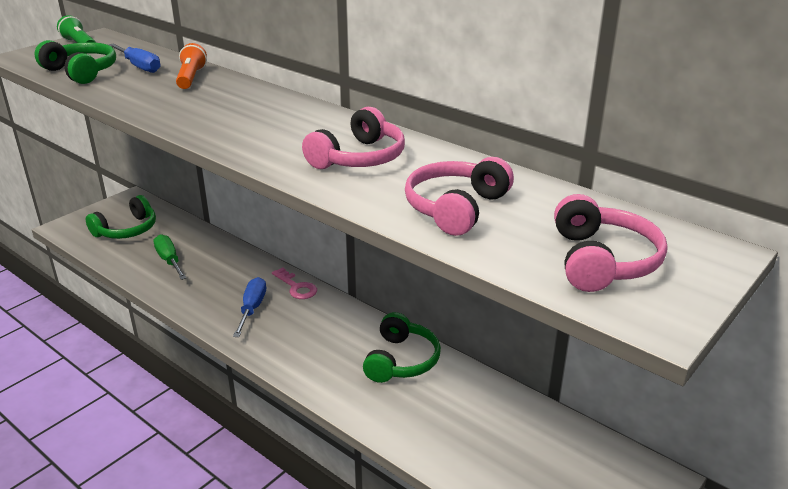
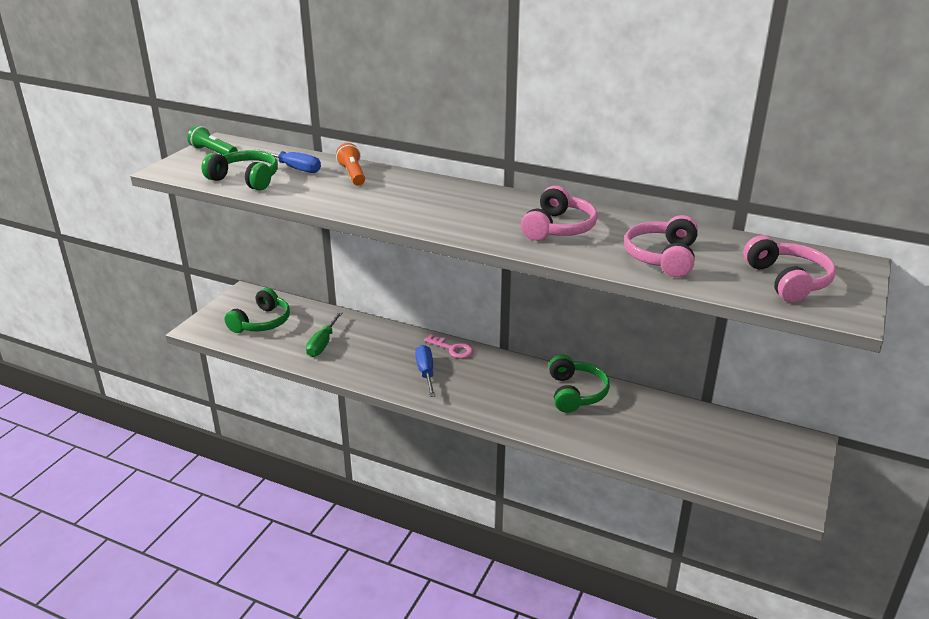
camera: 15 degrees left, 0 degrees up
(169, 261) = (323, 344): green screwdriver -> green screwdriver turned 120 degrees counterclockwise

